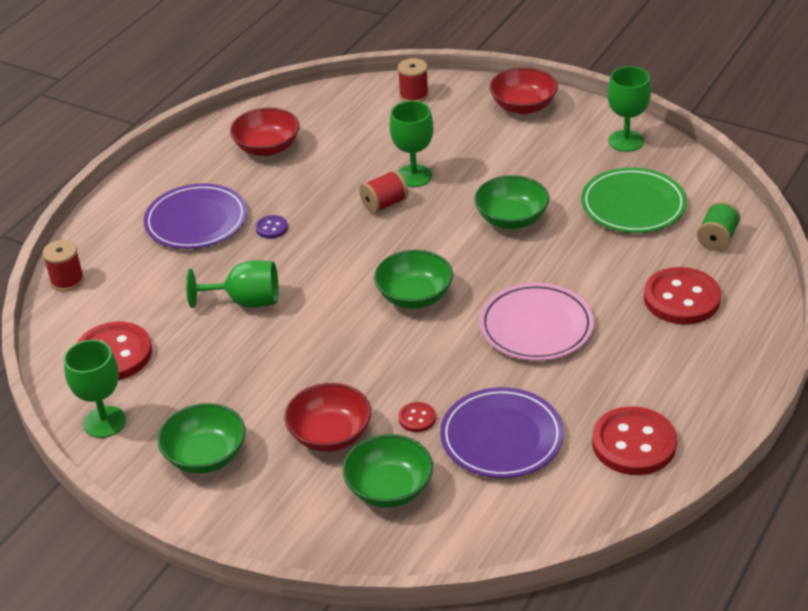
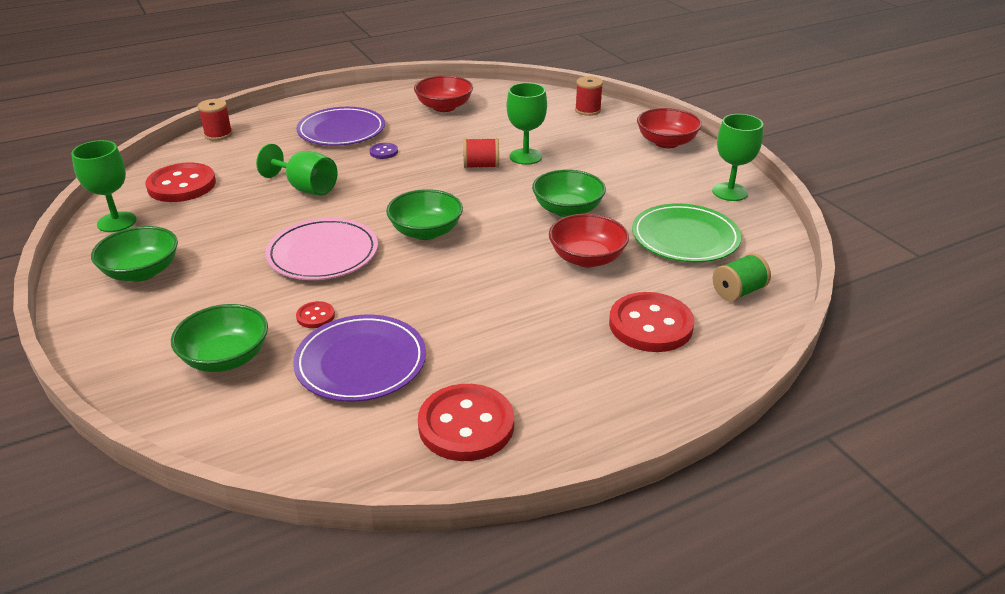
camera: 30 degrees right, 5 degrees down
(330, 435) = (239, 298): red bowl -> red bowl (587, 258)
(536, 326) = (494, 292): pink plate -> pink plate (323, 254)

